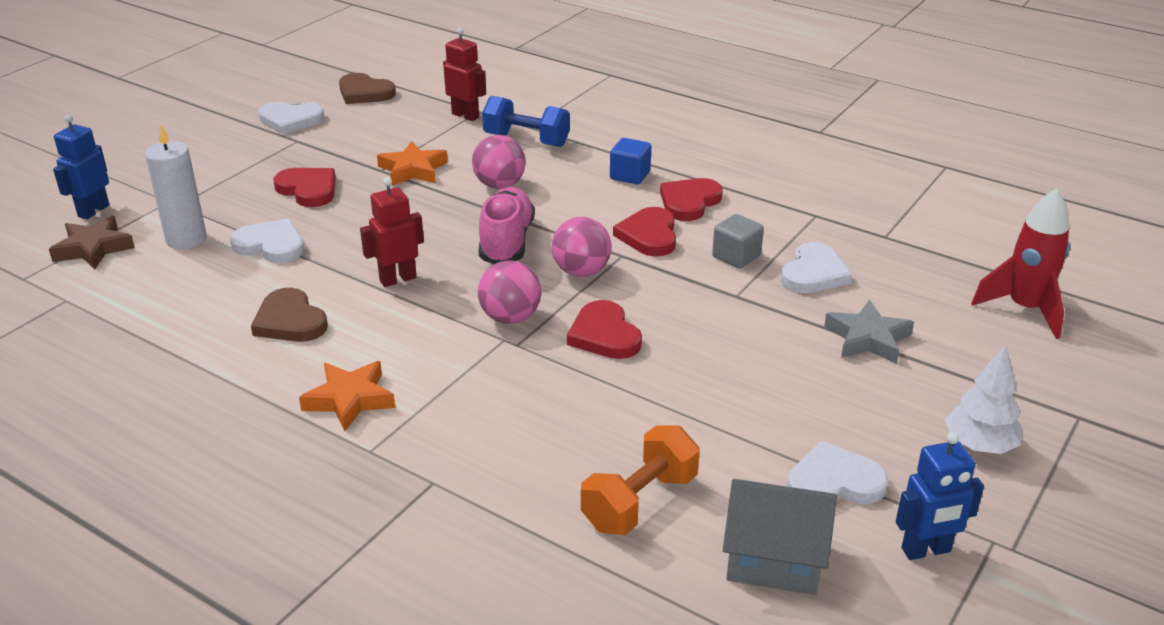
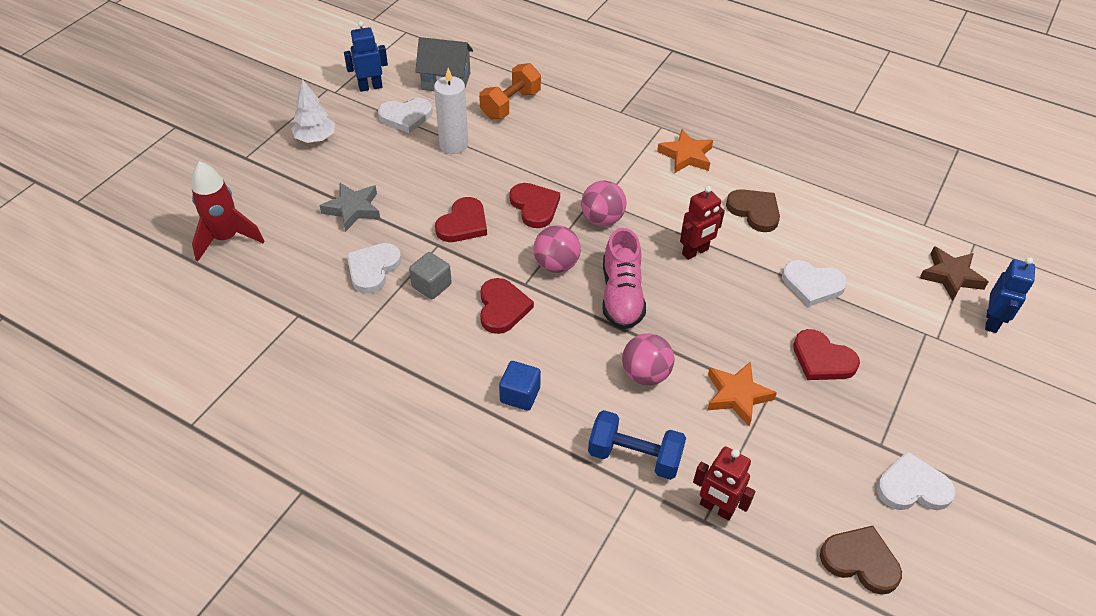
camera: 175 degrees right, 15 degrees up
(186, 239) = (885, 289): white candle -> white candle (453, 145)
(689, 202) = (464, 355): red heart -> red heart (463, 223)

